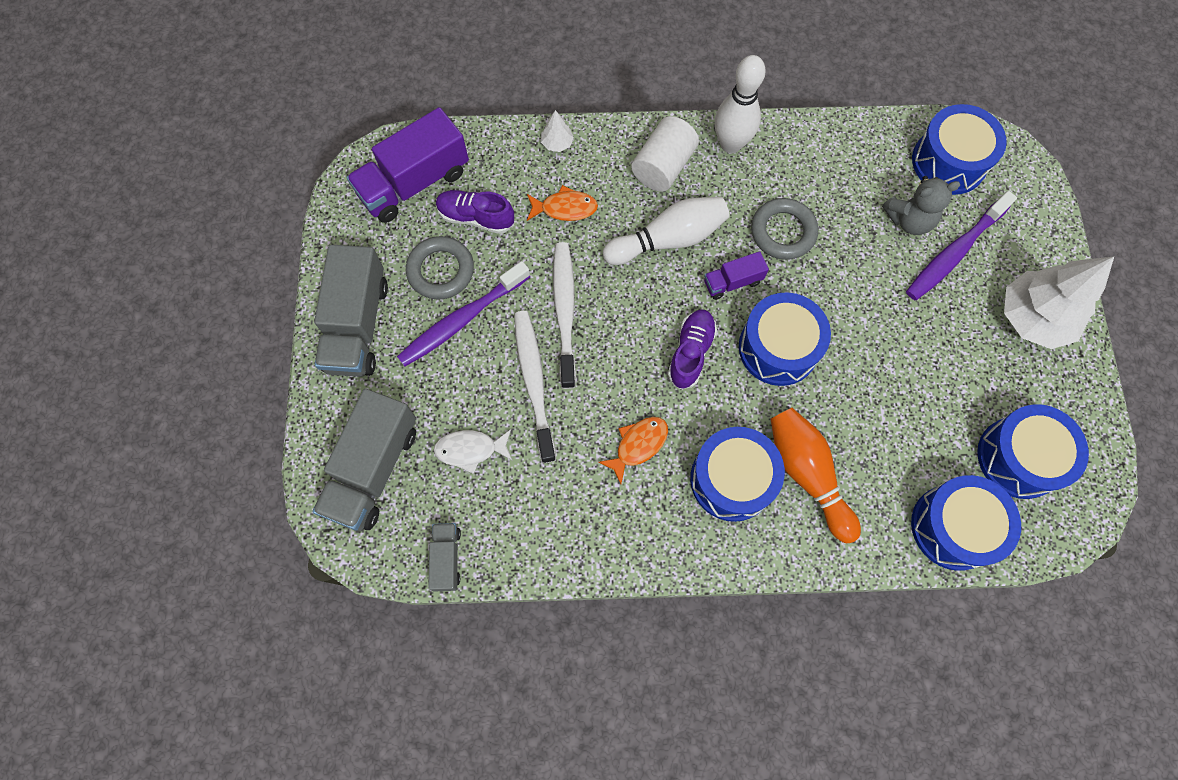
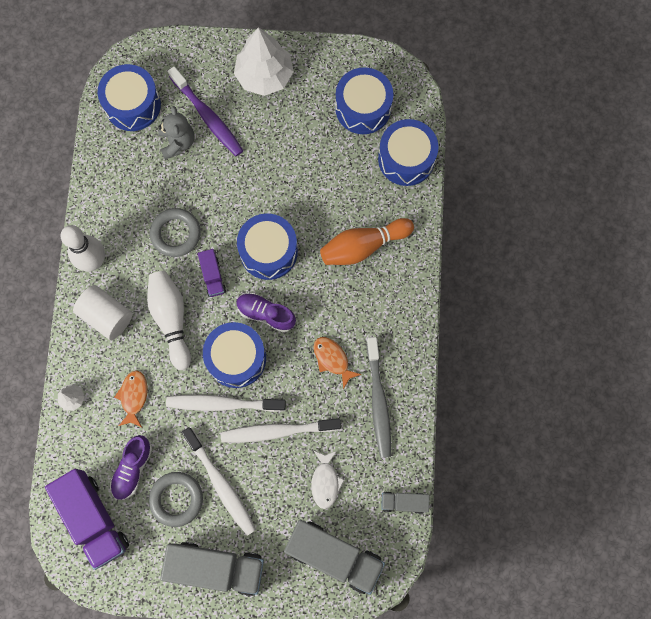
camera: 85 degrees left, 5 degrees up
(462, 320) = (220, 484): purple toothbrush -> white toothbrush
(586, 513) = (378, 401): none -> grey toothbrush
(732, 479) = (362, 297): blue drum -> blue drum (236, 358)

